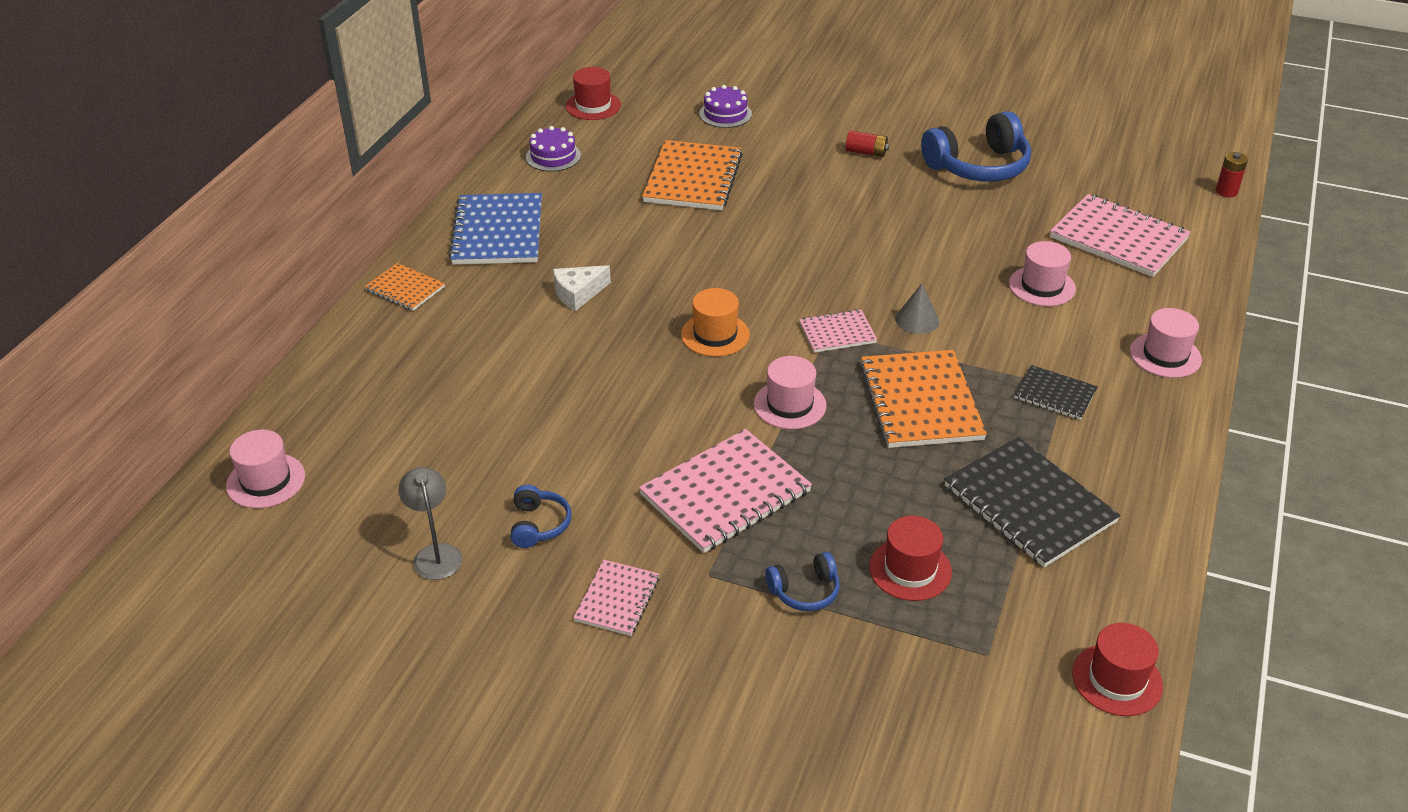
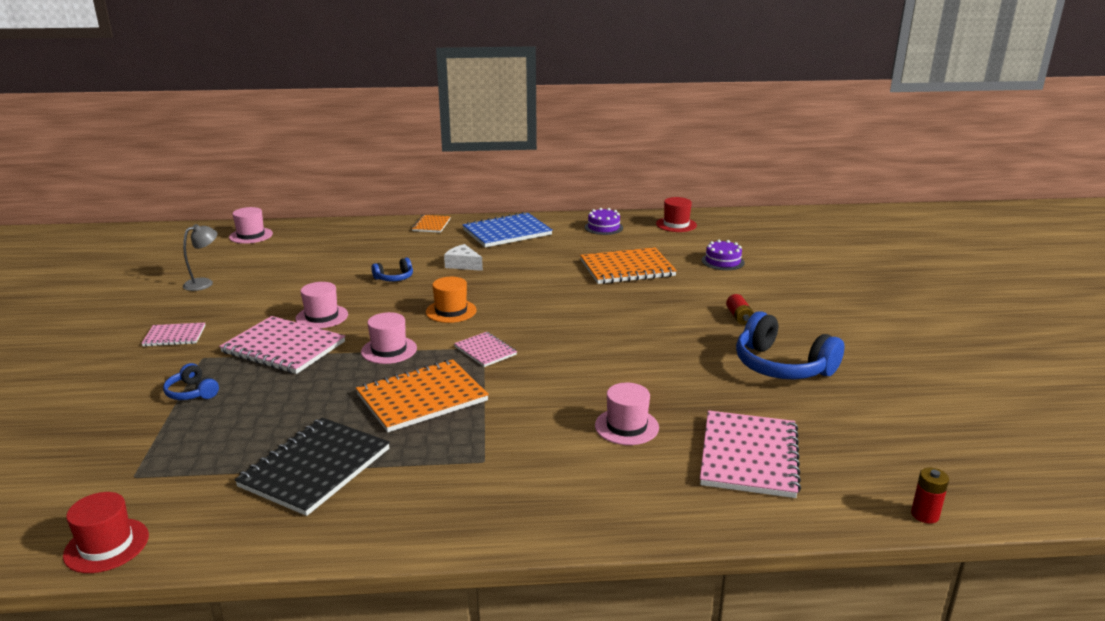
camera: 65 degrees right, 15 degrees down
(538, 525) = (235, 302): blue headphones -> blue headphones (394, 278)
(910, 569) = (223, 428): red hat -> none
(917, 320) = (527, 378): grey cone -> none
(1055, 394) = (470, 457): black notebook -> none
(1165, 355) = (574, 512): pink hat -> pink hat (322, 316)

